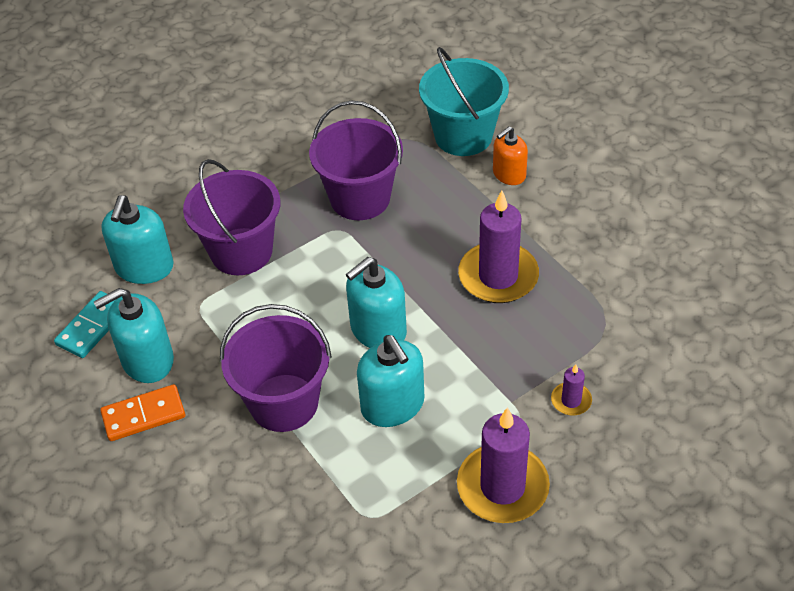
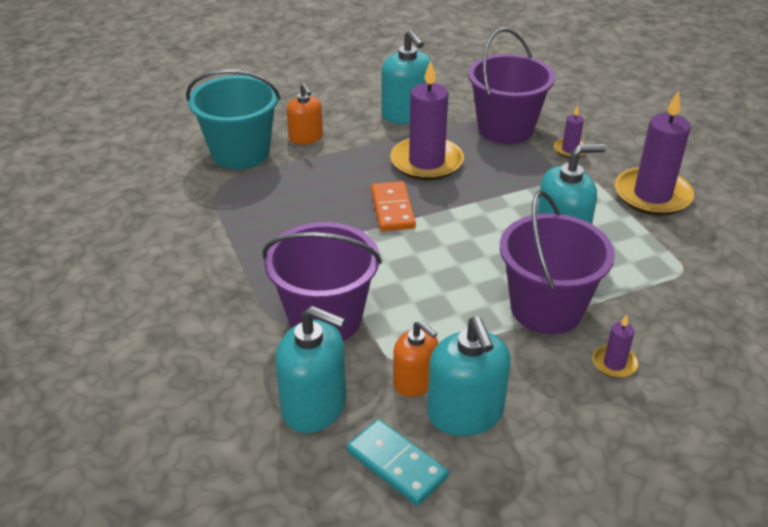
camera: 80 degrees left, 10 degrees down
(143, 415) = (546, 422): orange domino -> orange domino (392, 209)
(178, 322) = (415, 381): none -> orange soap dispenser
(219, 460) = (614, 363): none -> purple candle
(360, 198) = (289, 225): purple bucket -> purple bucket (505, 129)
(378, 330) = (468, 237): turquoise soap dispenser -> turquoise soap dispenser (406, 114)

